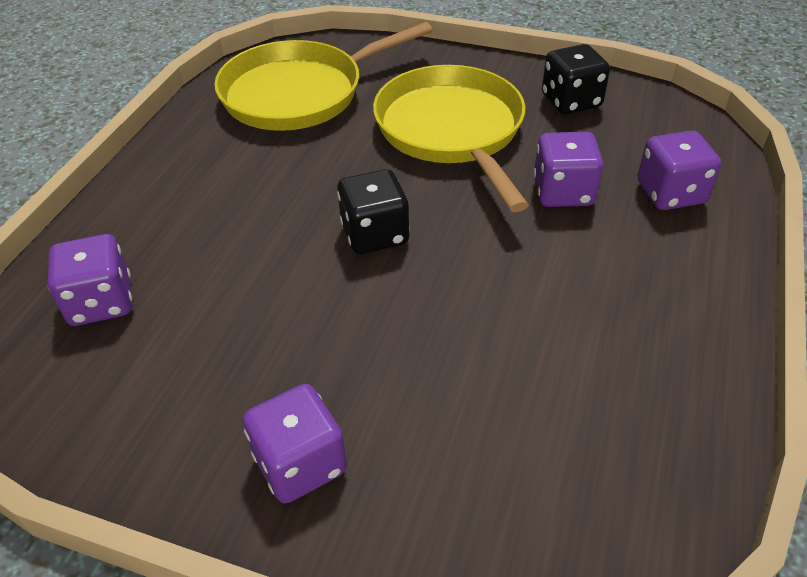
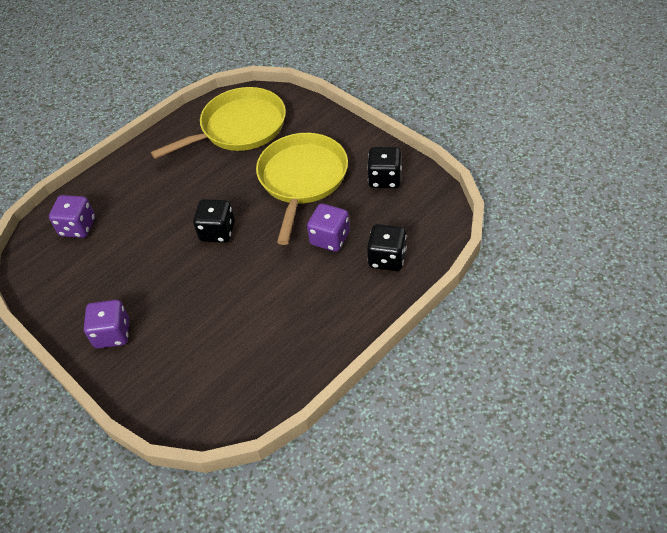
camera: 30 degrees right, 5 degrees up
(299, 93) = (239, 127): yellow pan -> yellow pan turned 150 degrees clockwise
(670, 193) = (387, 258): purple dice -> black dice

